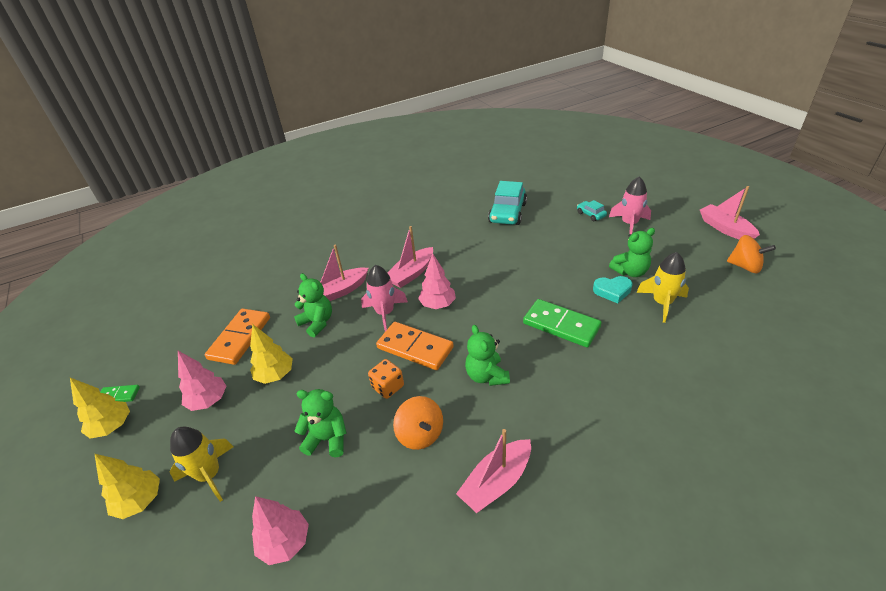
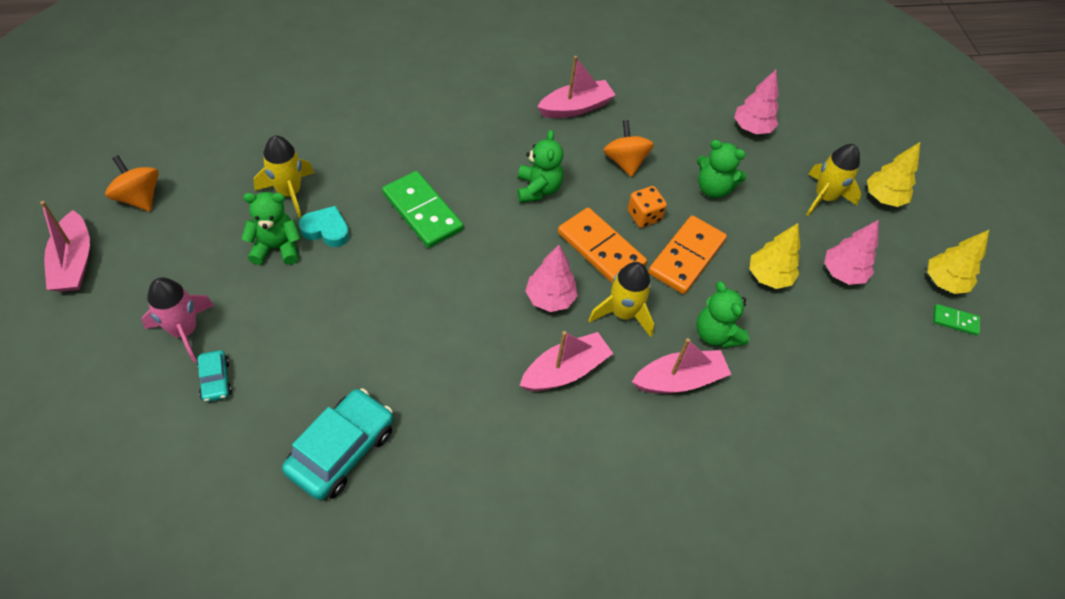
camera: 170 degrees left, 15 degrees up
(240, 338) = (821, 350): orange domino -> orange domino (686, 257)
(385, 313) = (623, 313): pink rocket -> yellow rocket

